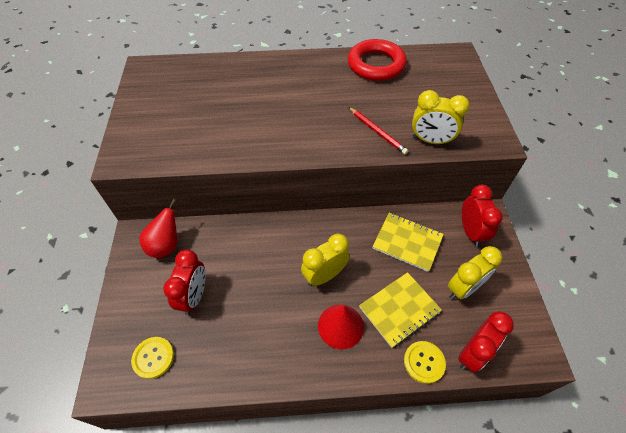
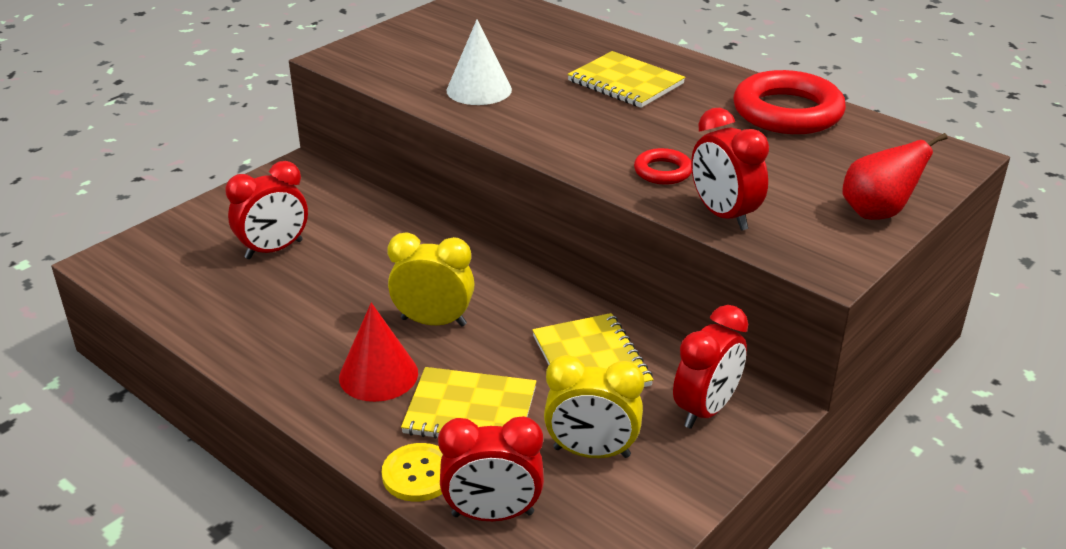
camera: 45 degrees right, 20 degrees down
(153, 358) = (169, 270): yellow button -> none
(166, 245) = (311, 193): red pear -> red pear (877, 213)
(230, 134) = (479, 90): none -> white cone
(291, 87) = (625, 82): none -> yellow notebook
(377, 132) = (663, 171): red pencil -> red ring
(431, 141) = (723, 215): yellow clock -> red clock

